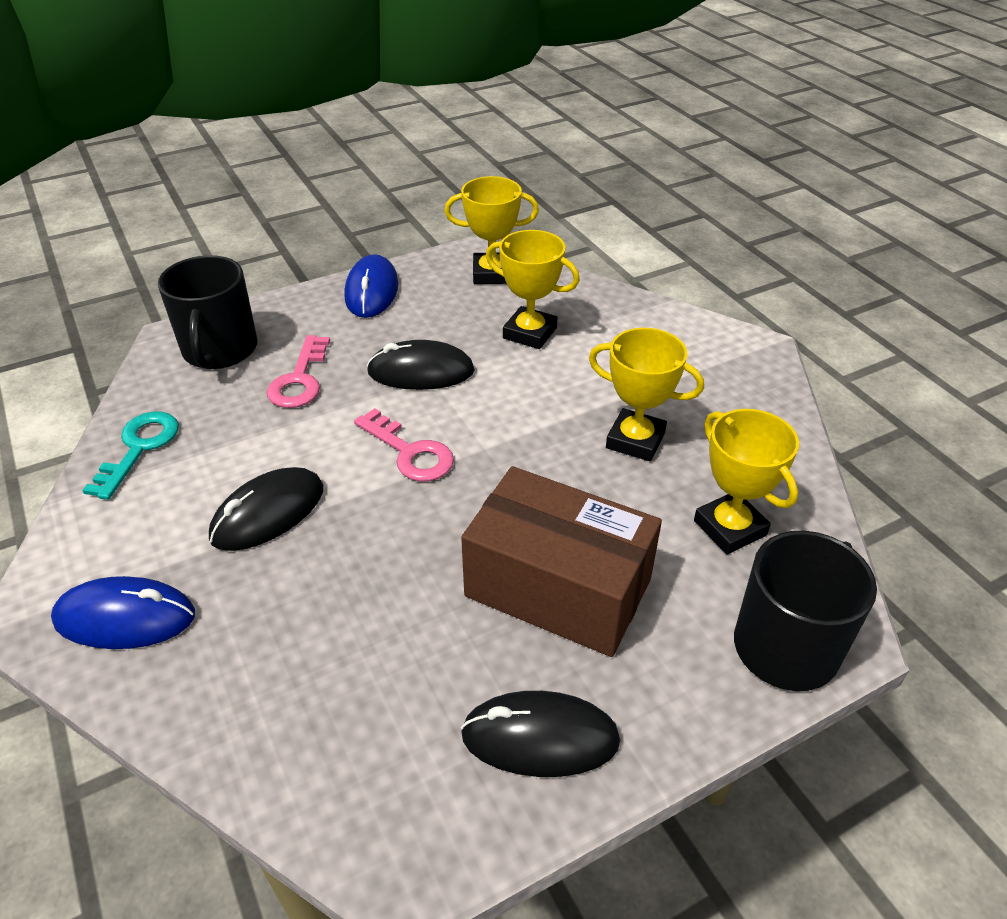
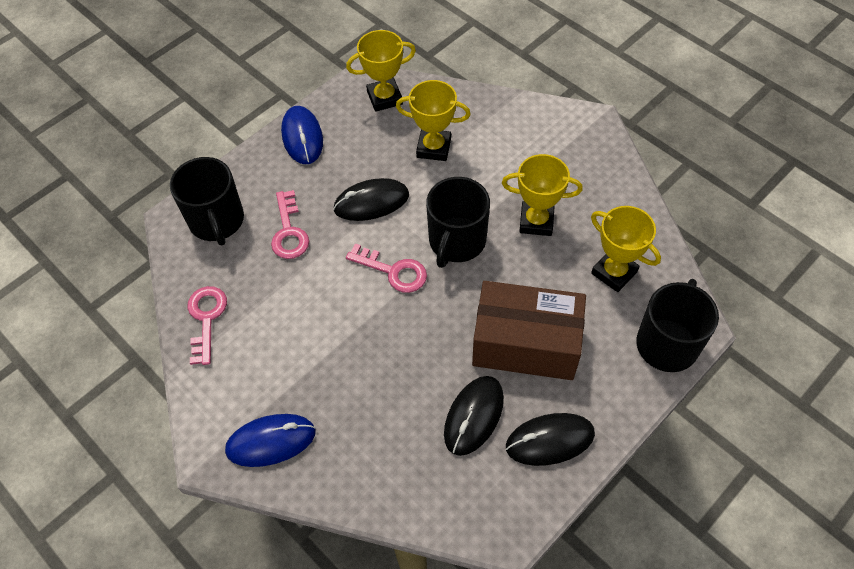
camera: 15 degrees left, 15 degrees up
(139, 448) = (206, 319): turquoise key -> pink key
(268, 513) = (322, 343): black mouse -> black mouse (474, 416)
(512, 438) = (456, 242): none -> black mug

